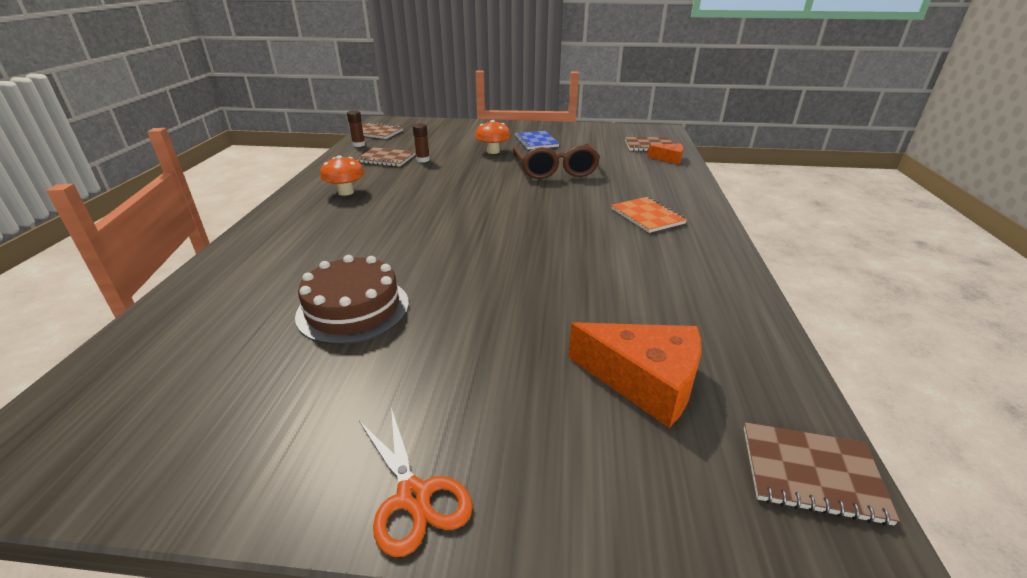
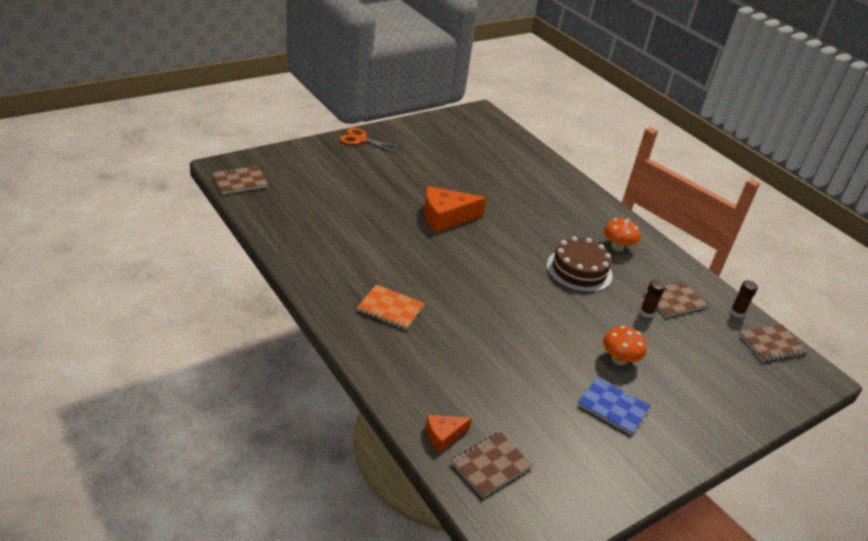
camera: 135 degrees right, 5 degrees up
(353, 309) = (467, 178): brown cake -> brown cake (579, 270)
(555, 170) = (524, 349): brown glasses -> none
(644, 381) = (314, 192): orange cheese -> orange cheese (446, 217)

